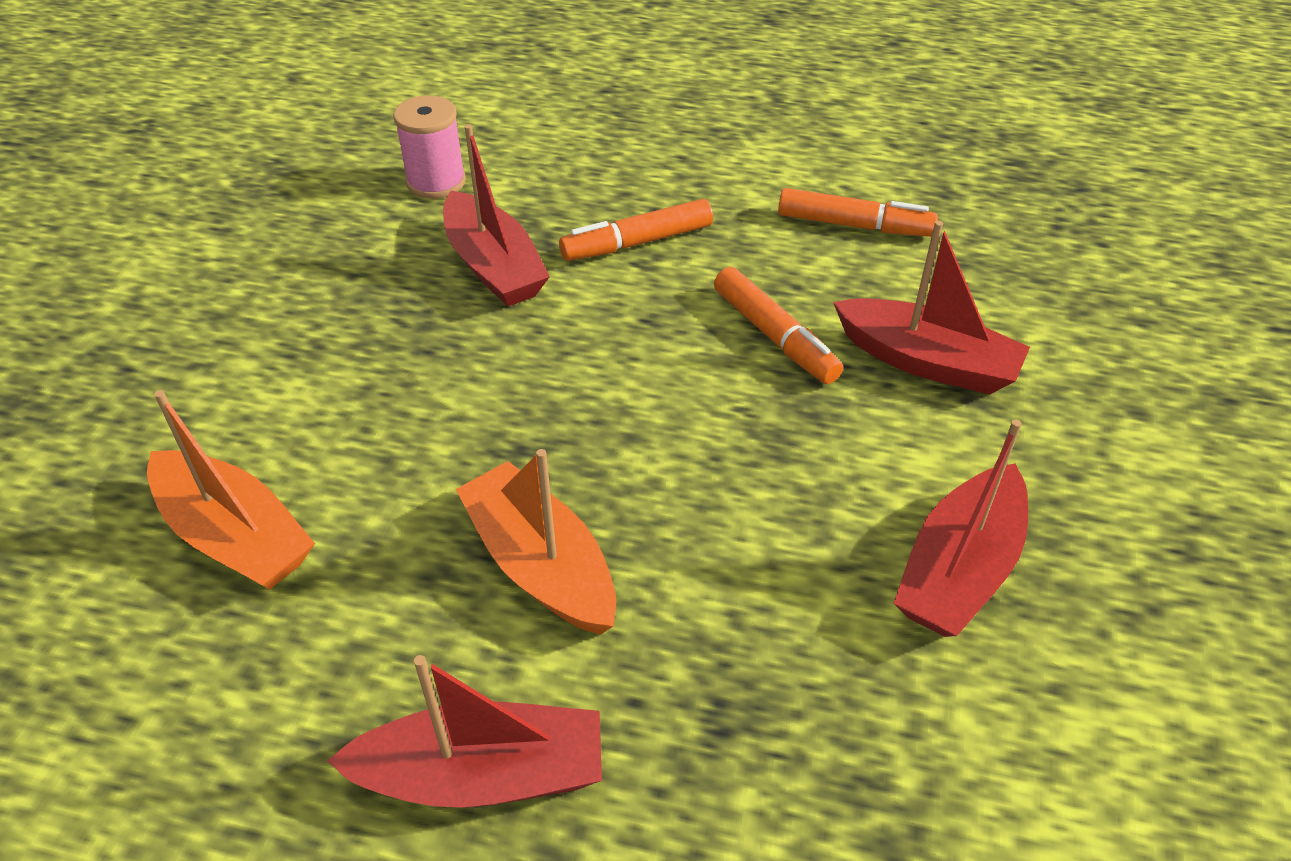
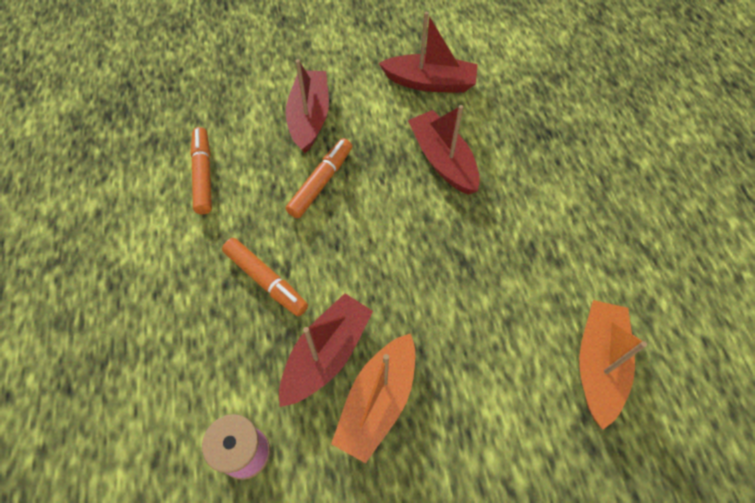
camera: 115 degrees left, 15 degrees up
(482, 774) = (620, 195): red boat -> red boat (442, 160)
(540, 565) = (522, 220): orange boat -> orange boat (378, 401)

